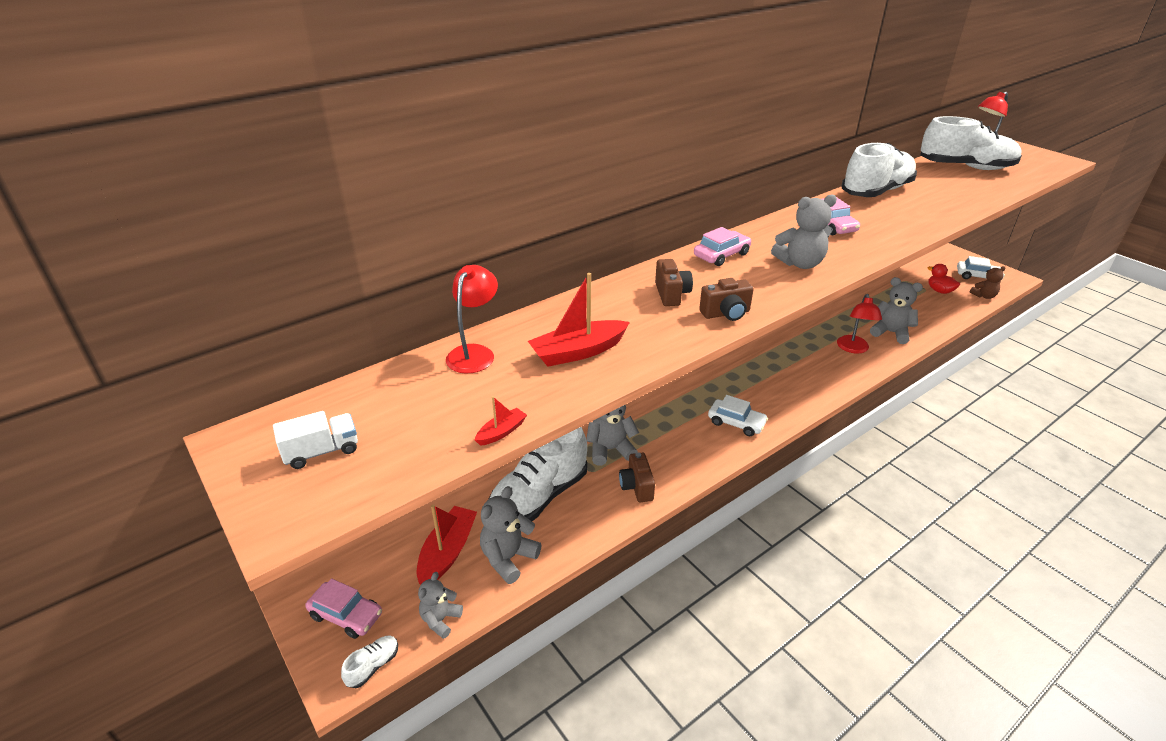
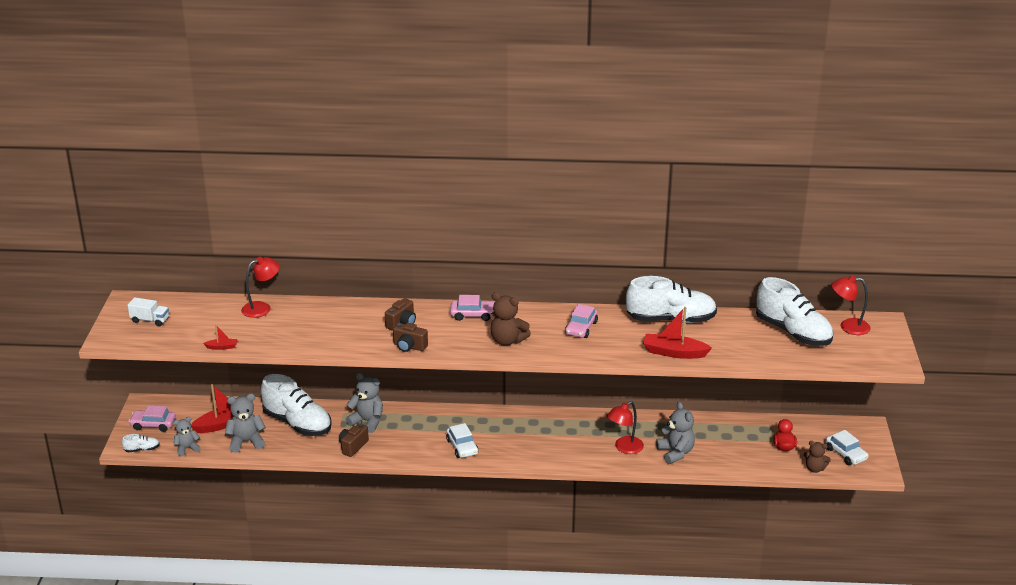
camera: 40 degrees right, 5 degrees down
(346, 615) = (153, 424): pink car -> pink car turned 120 degrees clockwise
(539, 497) = (297, 423): white shoe -> white shoe turned 135 degrees counterclockwise
(578, 352) = (306, 330): red boat -> red boat (674, 353)
(800, 263) = (507, 341): grey teddy bear -> brown teddy bear

